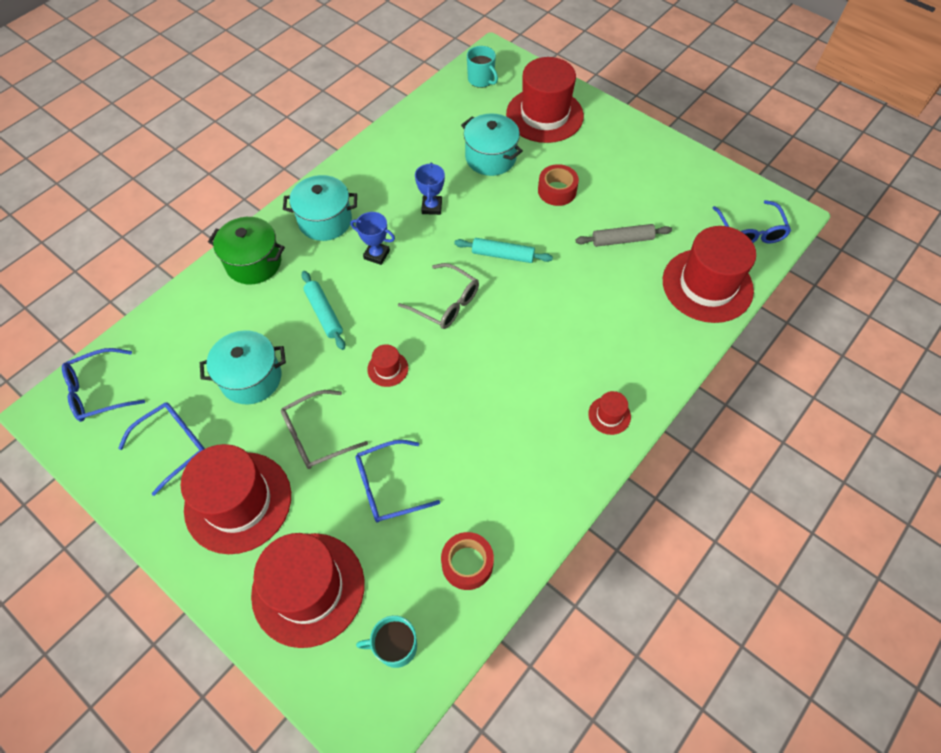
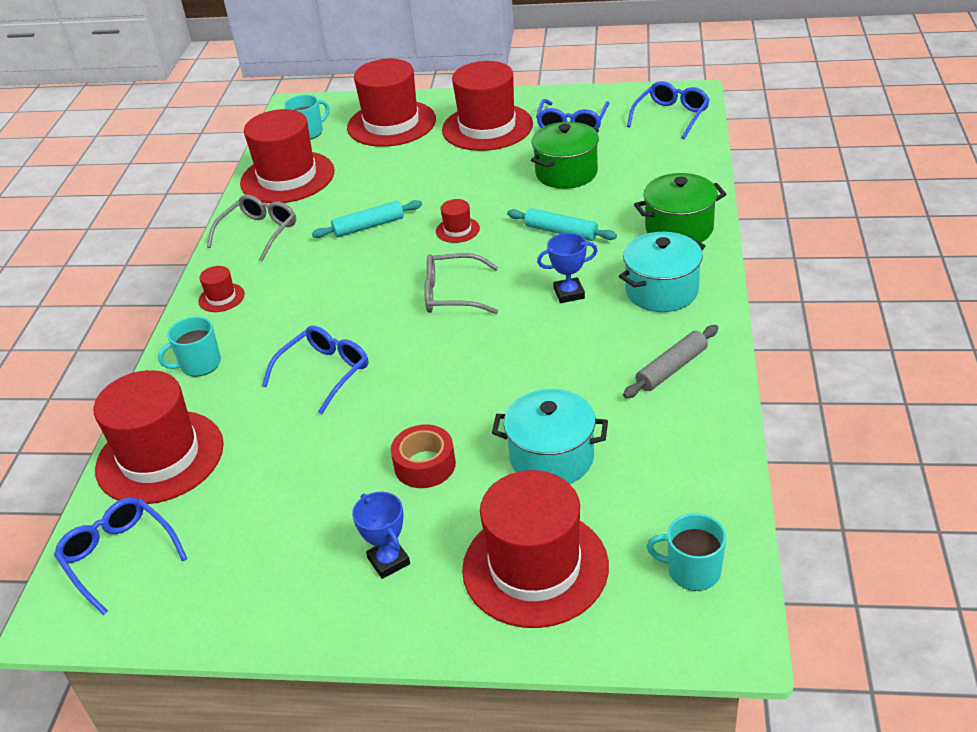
camera: 150 degrees right, 20 degrees down
(251, 378) = (566, 173): turquoise pot -> green pot
(316, 436) = (471, 174): grey glasses -> grey glasses (259, 233)
(388, 486) = (384, 179): blue glasses -> blue glasses (324, 372)
(432, 207) = (562, 363): blue trophy -> blue trophy (388, 561)
(467, 563) = (287, 177): red tape -> red hat
(502, 255) = (432, 362): turquoise rolling pin -> turquoise rolling pin (369, 226)
(622, 240) = (296, 451): grey rolling pin -> grey rolling pin (671, 368)
(654, 351) = (199, 364): none -> turquoise mug

